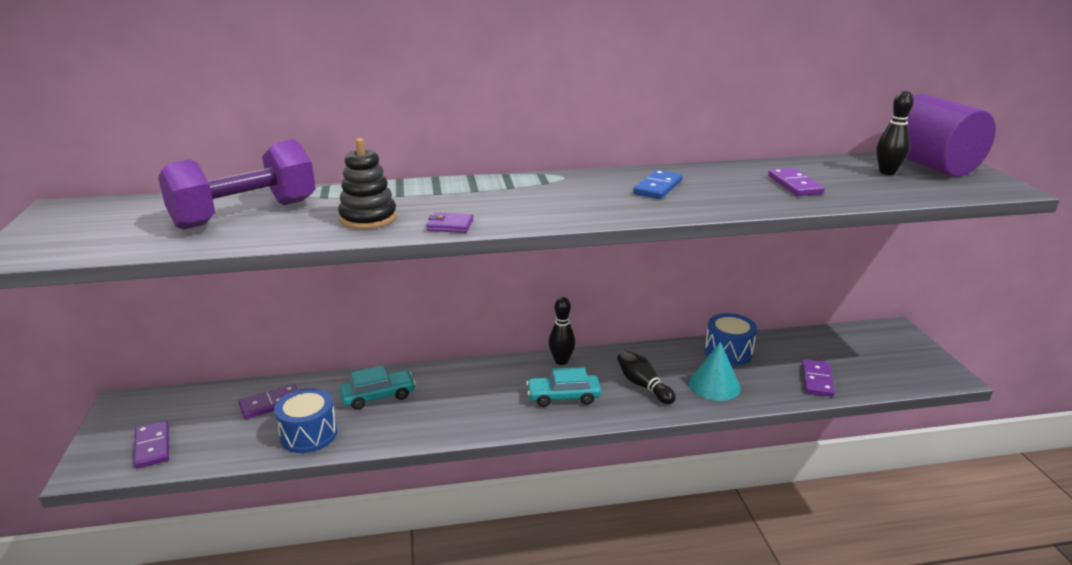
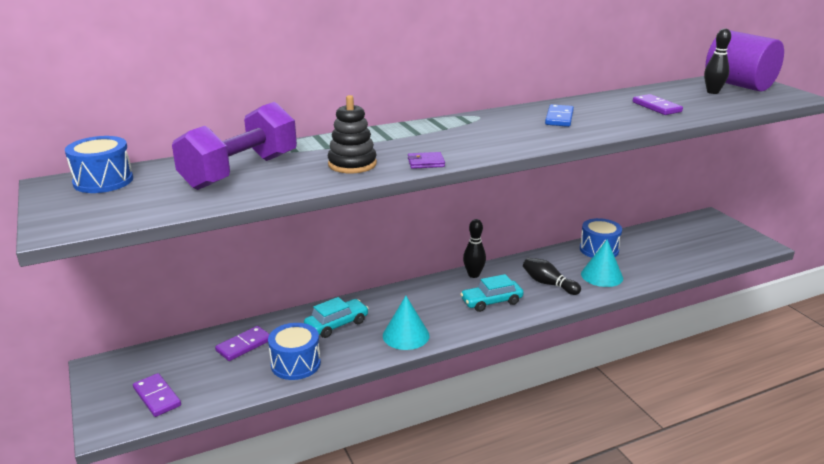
camera: 15 degrees left, 0 degrees up
(106, 210) = (103, 181): none -> blue drum
(444, 421) = (406, 335): none -> turquoise cone
(817, 380) = (673, 261): purple domino -> none

